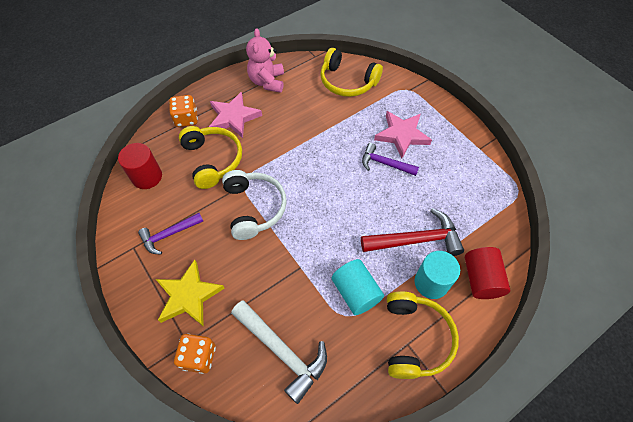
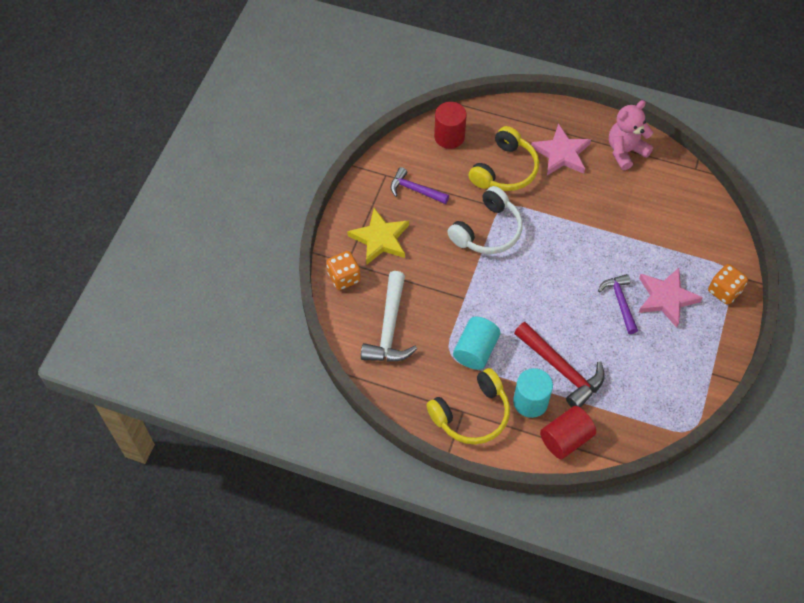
camera: 55 degrees right, 0 degrees up
(186, 119) = (527, 121): orange dice -> orange dice (724, 291)
(347, 82) = (689, 215): yellow headphones -> none

